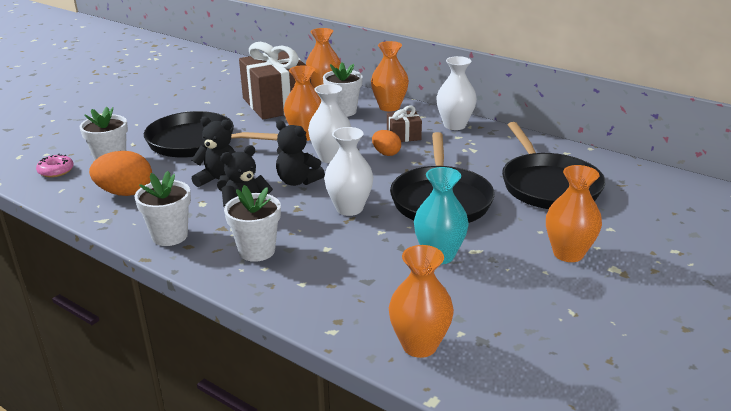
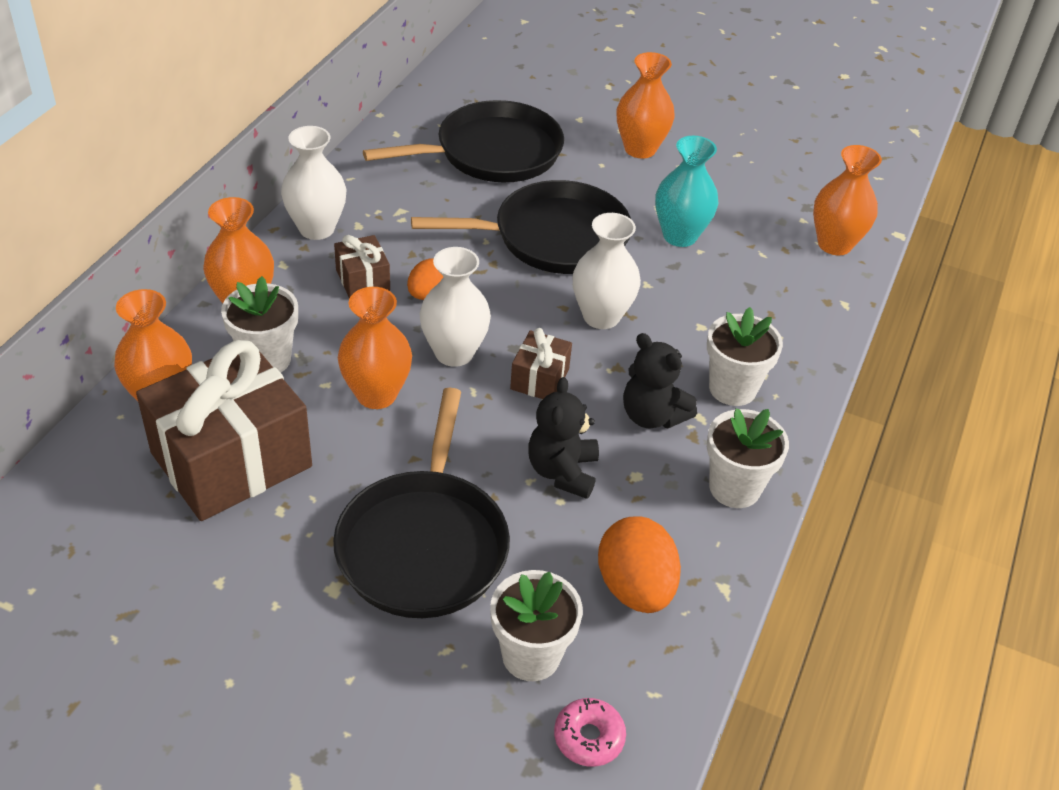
camera: 105 degrees left, 15 degrees up
(298, 181) = (539, 379): black teddy bear -> brown gift

